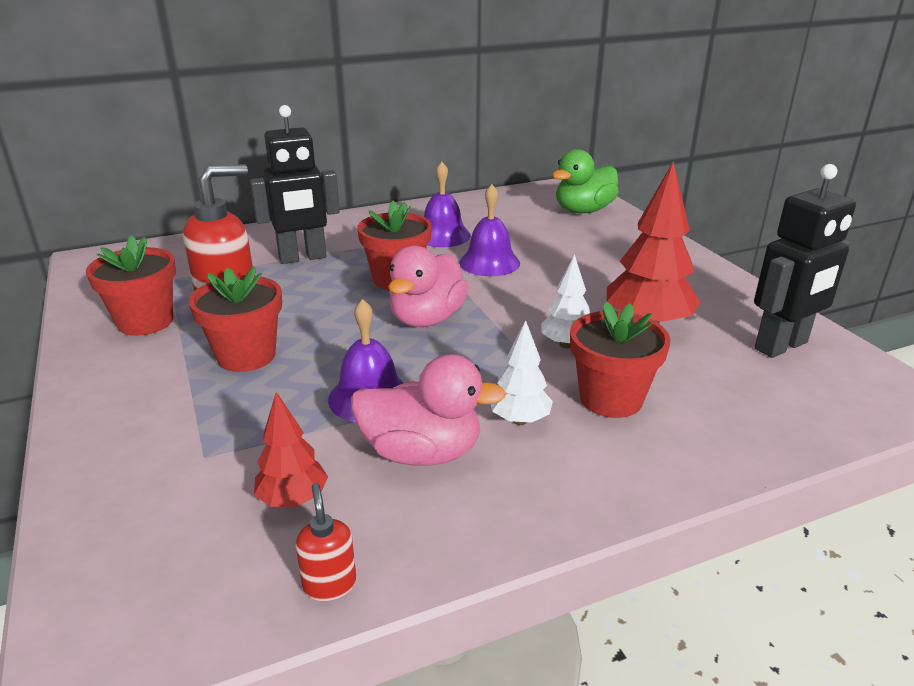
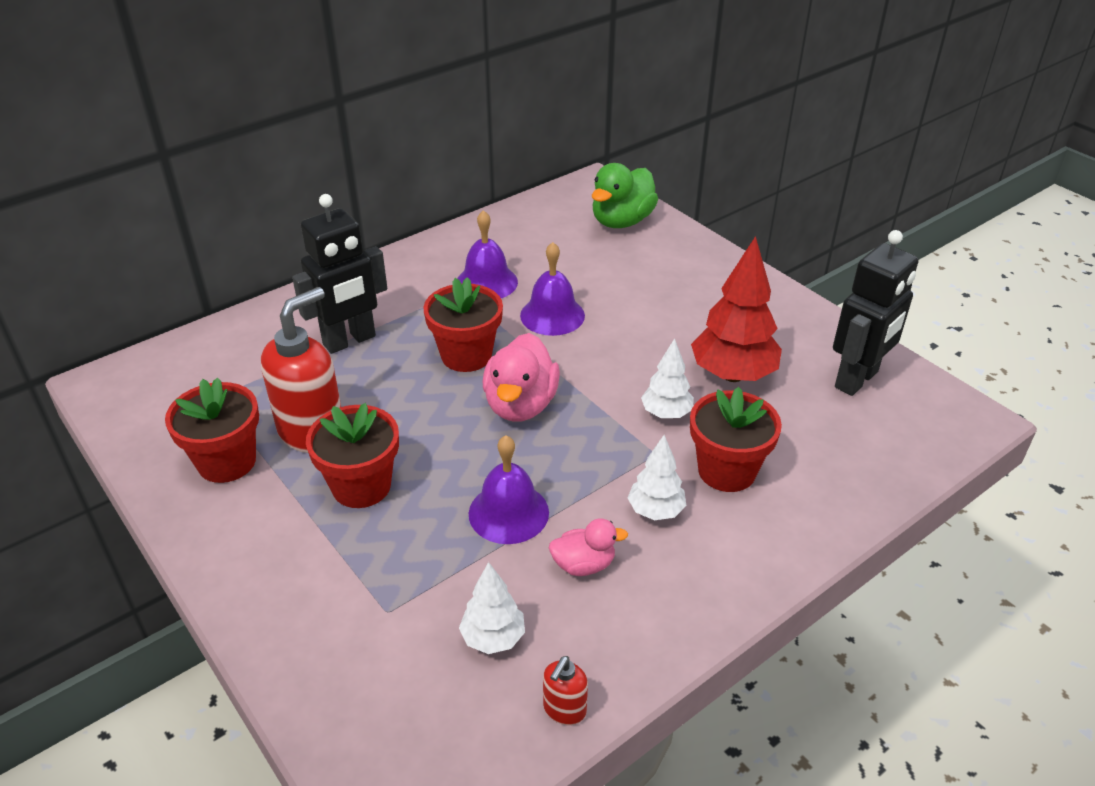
camera: 15 degrees left, 10 degrees up
(293, 499) = (493, 638): red tree -> white tree
(329, 584) = (564, 710): red soap dispenser -> red soap dispenser turned 120 degrees counterclockwise
(422, 452) = (583, 564): pink duck -> pink duck, size x0.57

